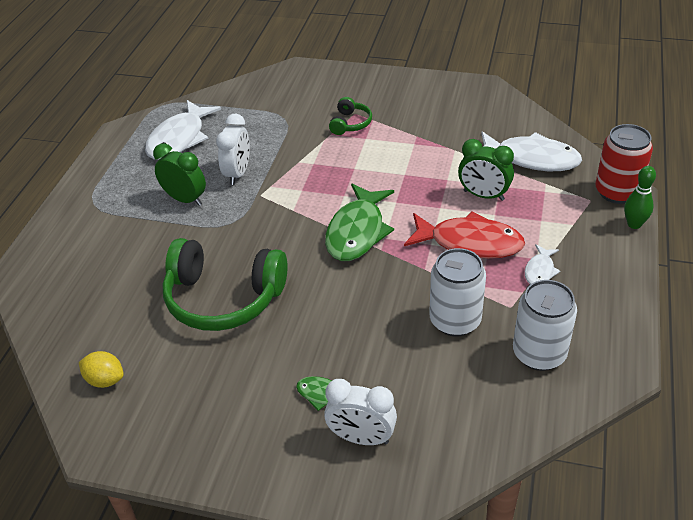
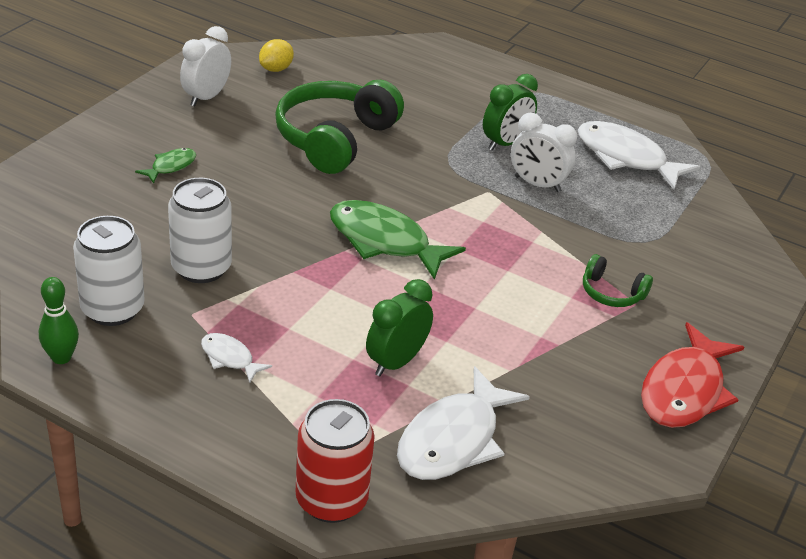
camera: 100 degrees right, 5 degrees down
(361, 438) = (109, 174): white clock -> white clock (206, 97)
(469, 243) = (314, 319): red fish -> red fish (684, 390)
(634, 224) = (255, 485): green bowling pin -> green bowling pin (61, 357)

